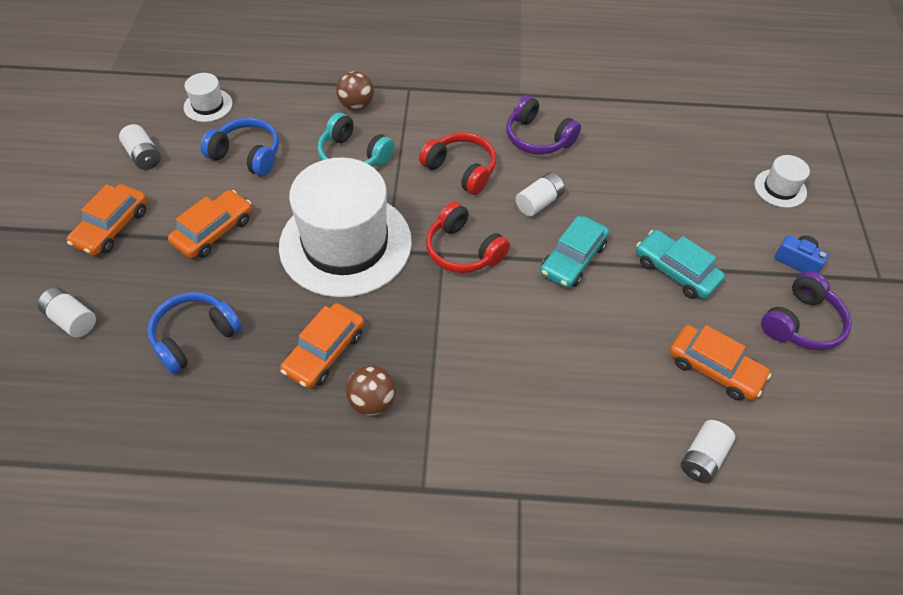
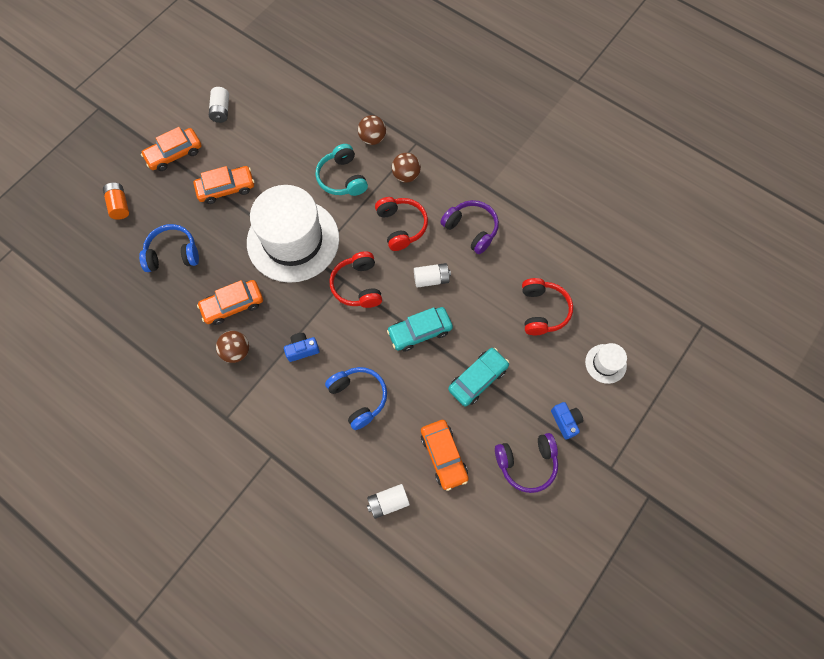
camera: 35 degrees right, 15 degrees up
(72, 320) = (119, 205): white battery -> orange battery
(208, 105) = (281, 90): white hat -> none
(247, 155) = (280, 142): blue headphones -> blue headphones (358, 398)
(424, 121) = (406, 175): none -> brown ball
(455, 352) = (302, 349): none -> blue camera
(538, 138) = (471, 229): purple headphones -> purple headphones turned 150 degrees clockwise
(676, 271) = (478, 379): turquoise car -> turquoise car turned 60 degrees clockwise
(677, 174) = (542, 311): none -> red headphones

